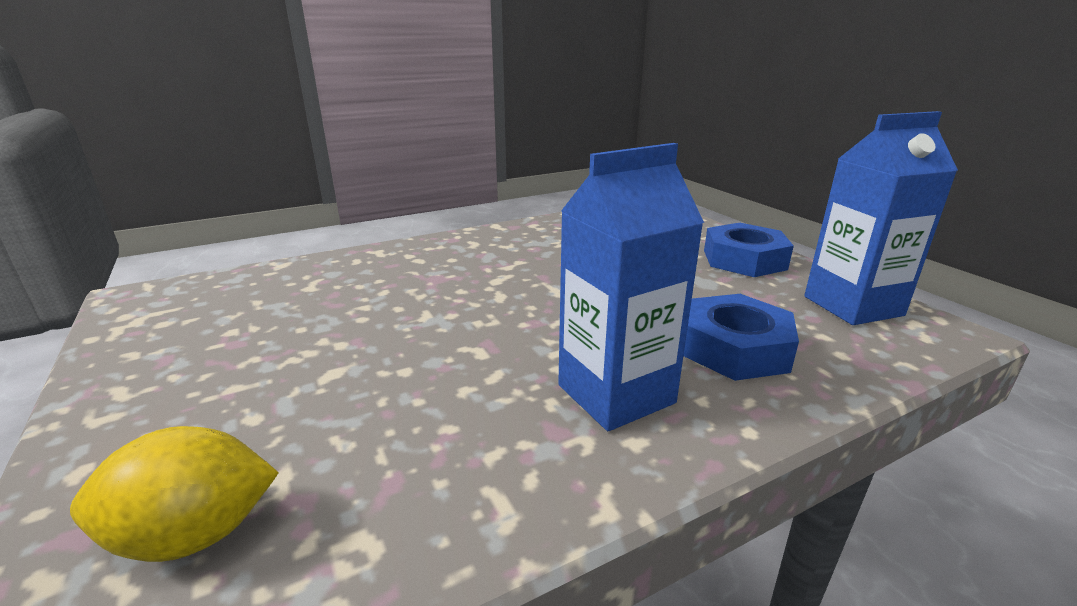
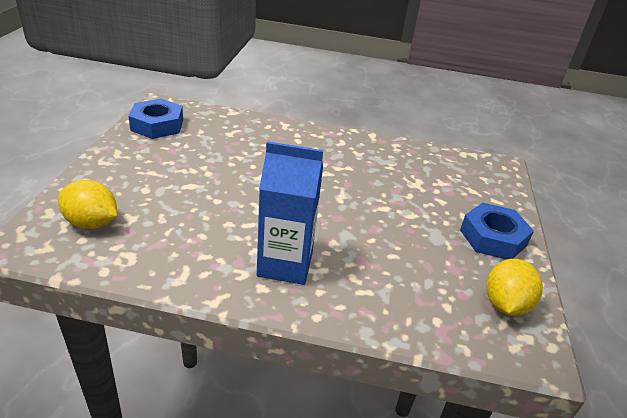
camera: 35 degrees right, 10 degrees up
(734, 348) = (380, 281): blue nut -> blue nut (157, 125)
(852, 306) = (505, 304): blue carton -> yellow lemon

